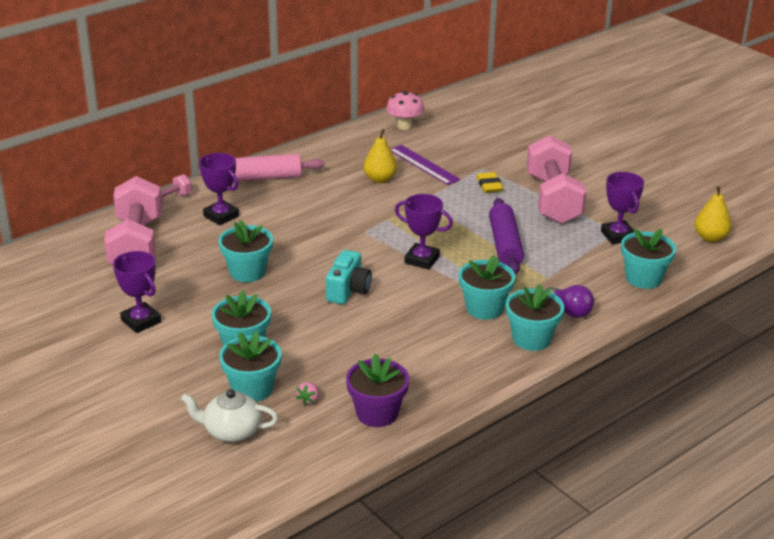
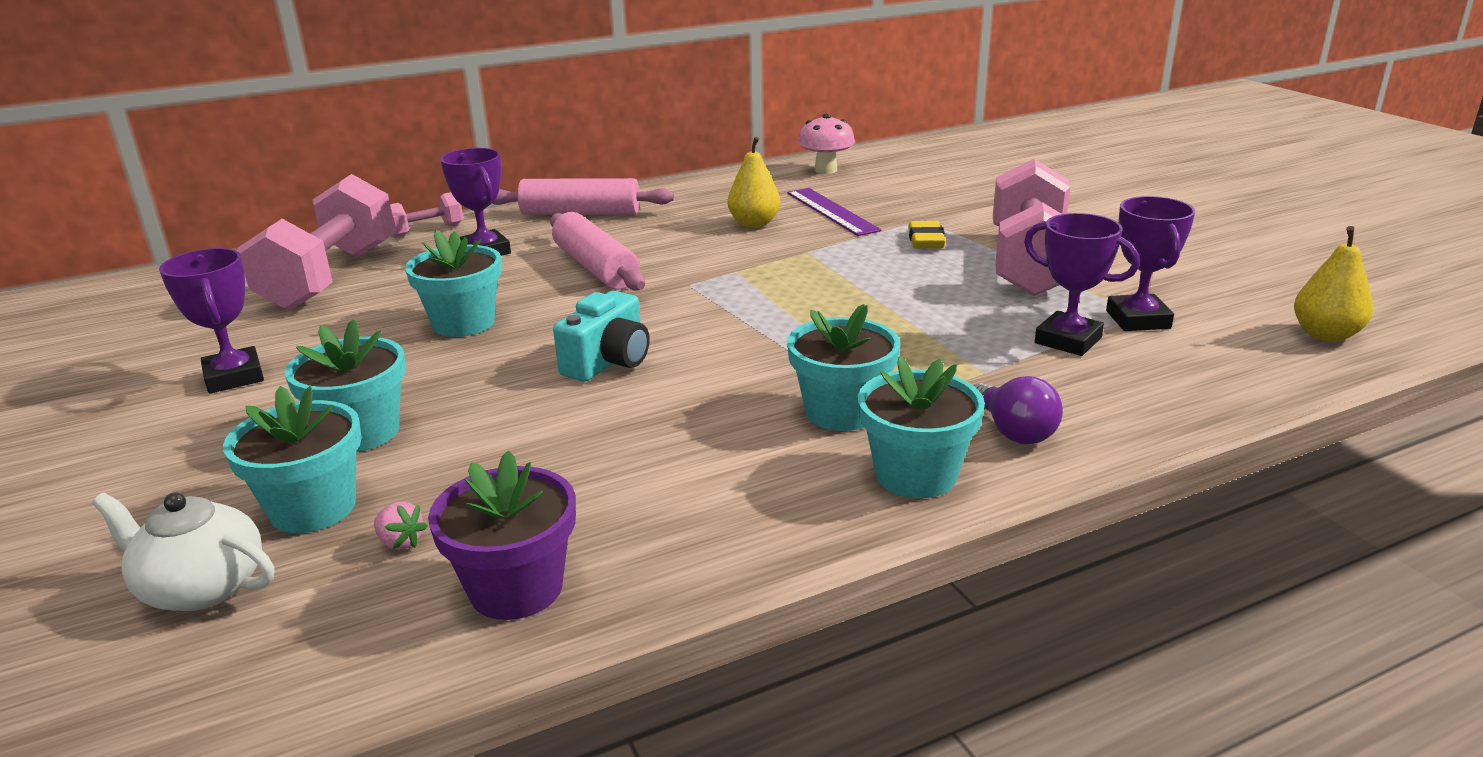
camera: 15 degrees right, 5 degrees down
(300, 223) = (596, 267): none -> pink rolling pin
(308, 400) = (400, 542): pink strawberry -> pink strawberry turned 90 degrees counterclockwise
(422, 260) = (763, 328): purple trophy -> purple trophy (1068, 340)
(505, 245) = (921, 318): purple rolling pin -> none
(643, 278) = (1179, 389): turquoise flower pot -> none

